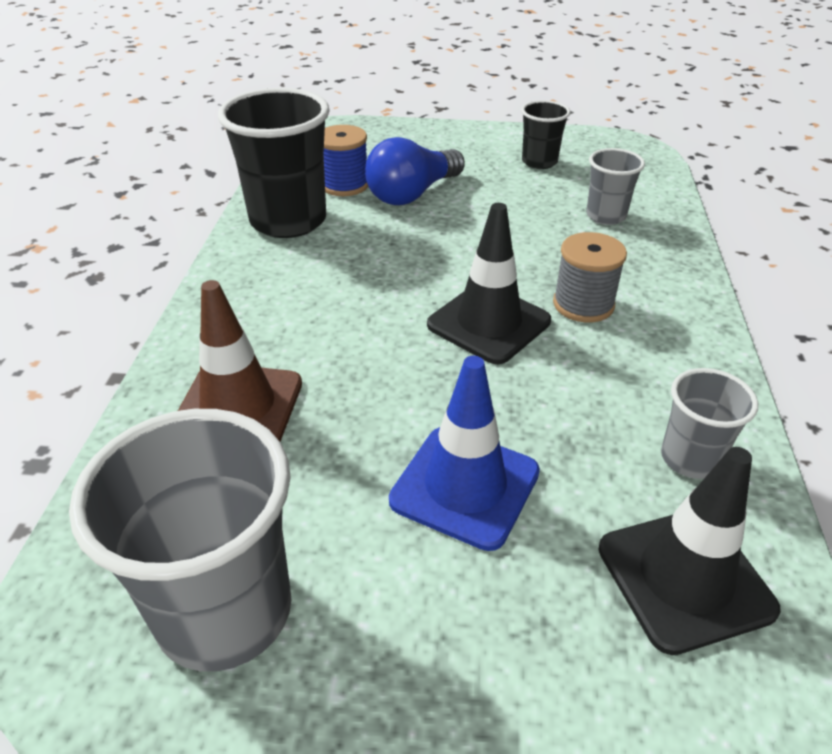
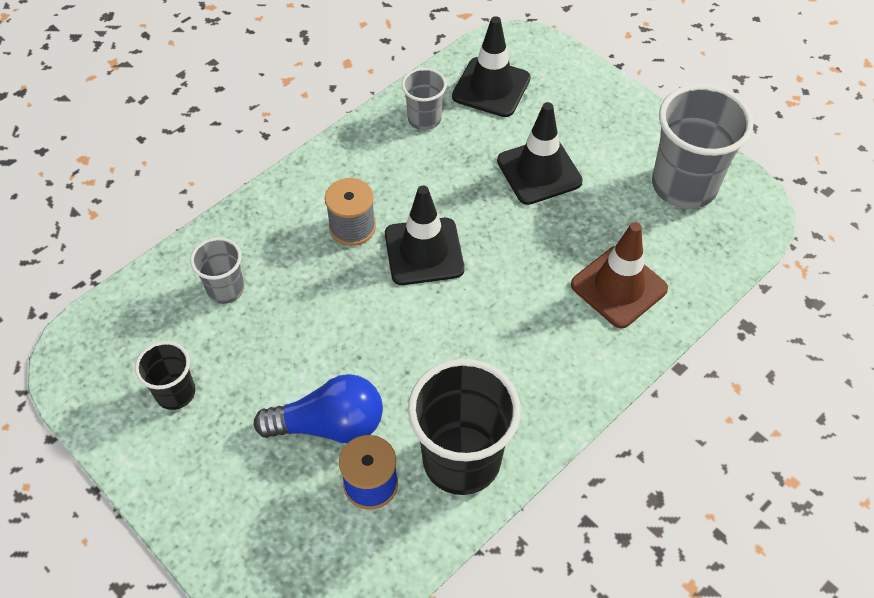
camera: 140 degrees left, 15 degrees up
(465, 486) = (539, 171): blue traffic cone -> black traffic cone

